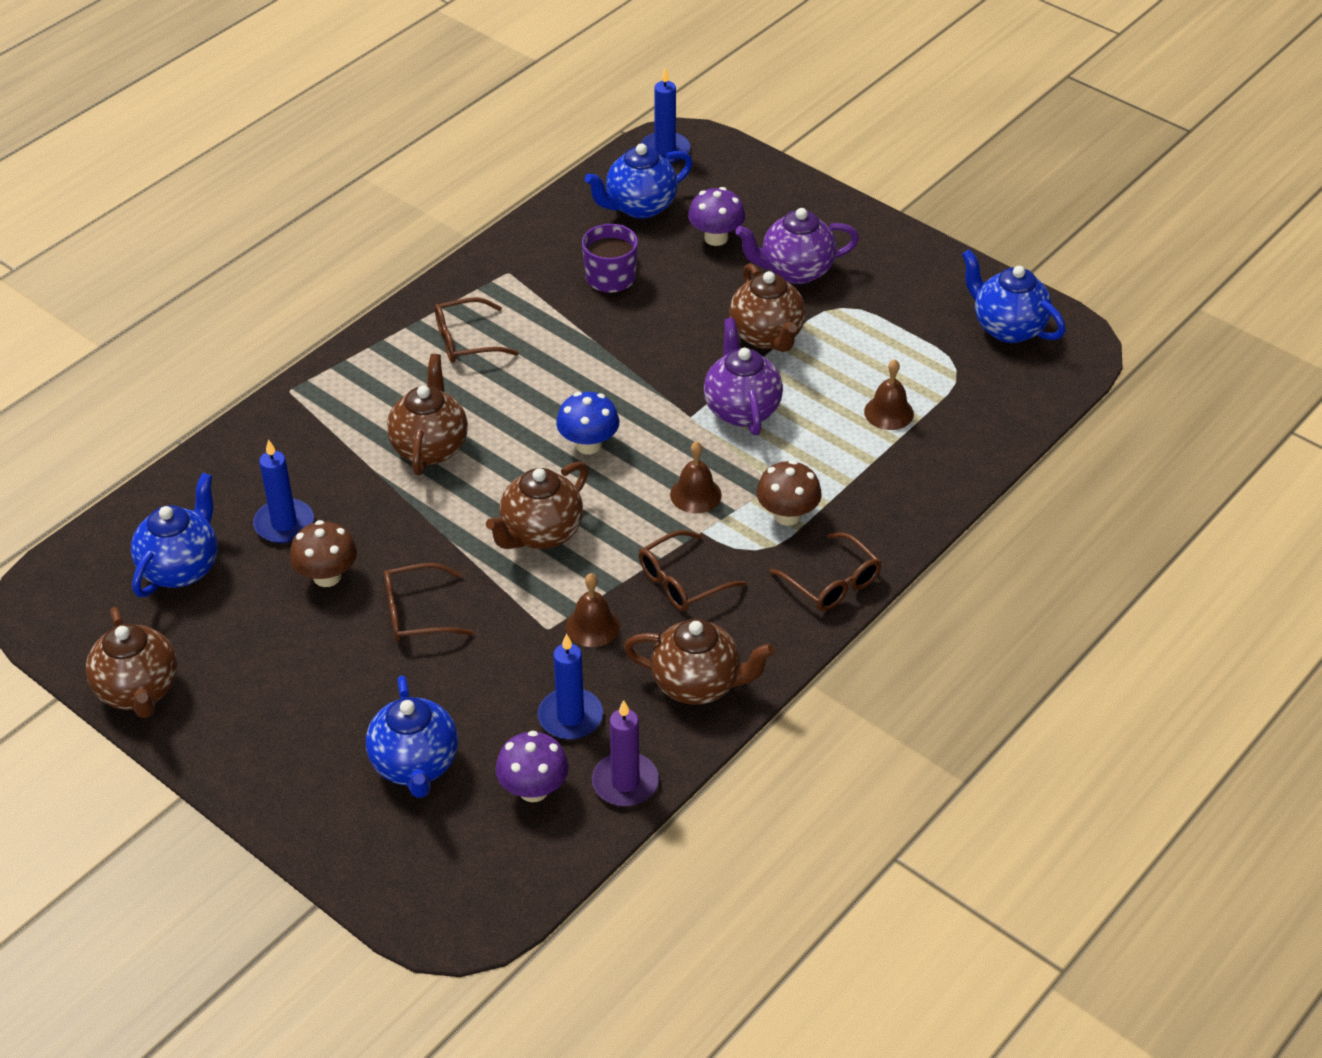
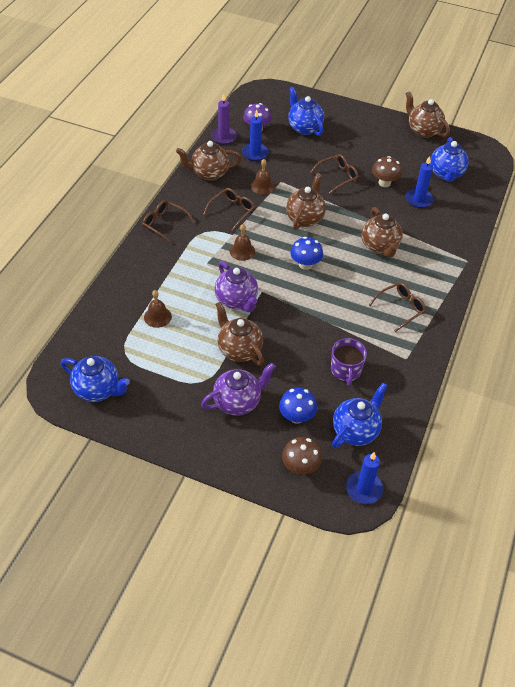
camera: 160 degrees right, 5 degrees up
(716, 238) = (296, 416): purple mushroom -> blue mushroom
(787, 515) = (194, 250): brown mushroom -> brown mushroom (300, 466)

